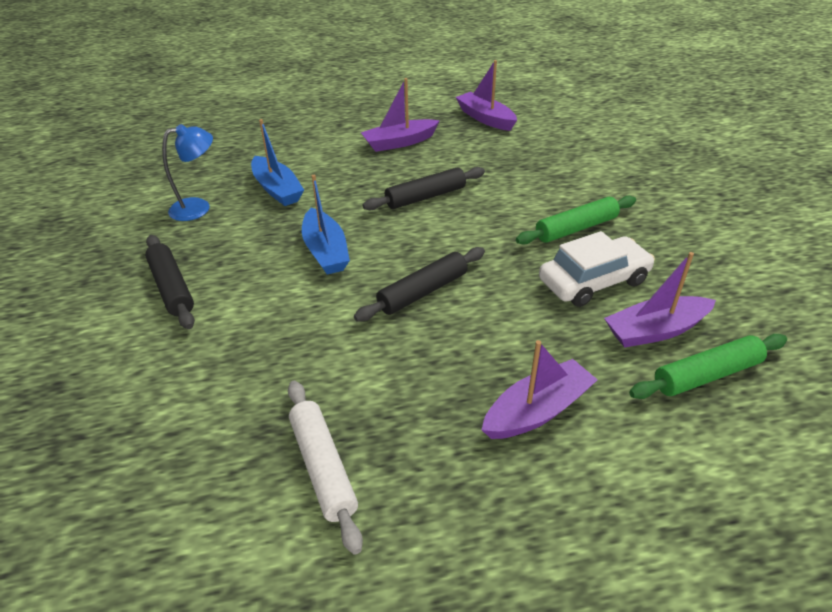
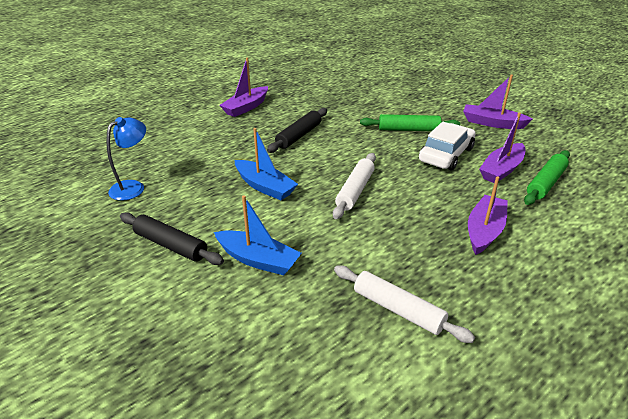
camera: 30 degrees left, 5 degrees down
(277, 189) = (185, 158): blue boat -> blue boat (258, 260)
(423, 292) = (355, 191): black rolling pin -> white rolling pin
(485, 118) = (290, 80): purple boat -> purple boat (492, 123)
(576, 228) = (408, 129): green rolling pin -> green rolling pin turned 60 degrees clockwise

